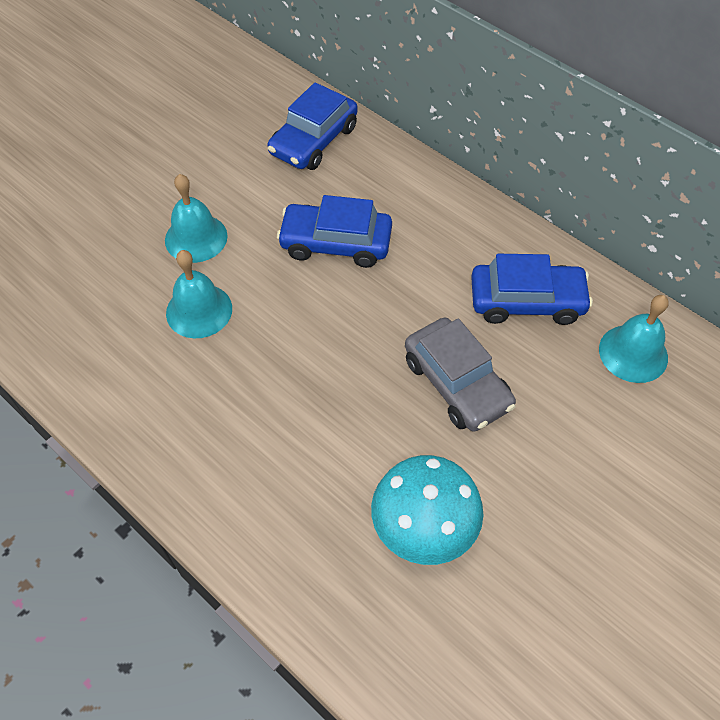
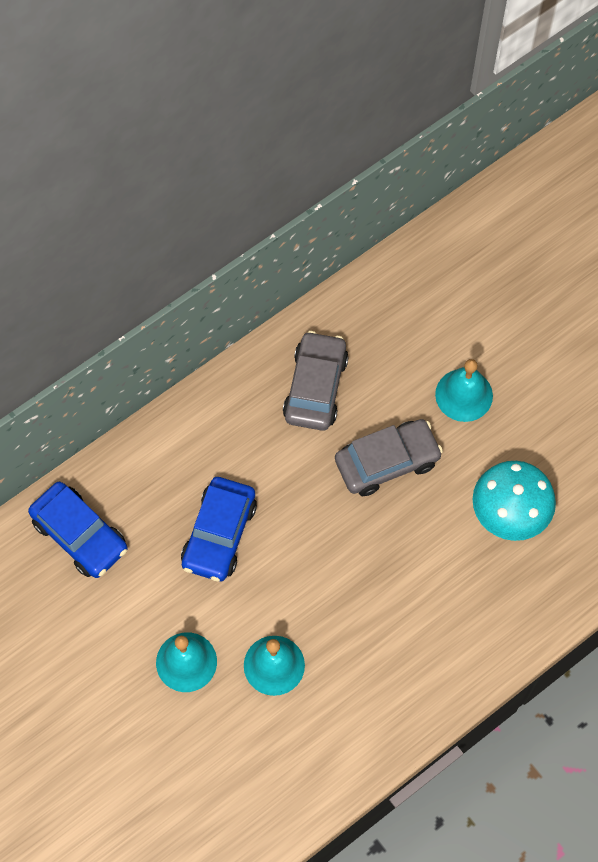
camera: 80 degrees left, 10 degrees up
(526, 301) = (315, 387): blue car -> grey car
(633, 353) = (381, 321): turquoise bell -> turquoise bell (464, 395)

